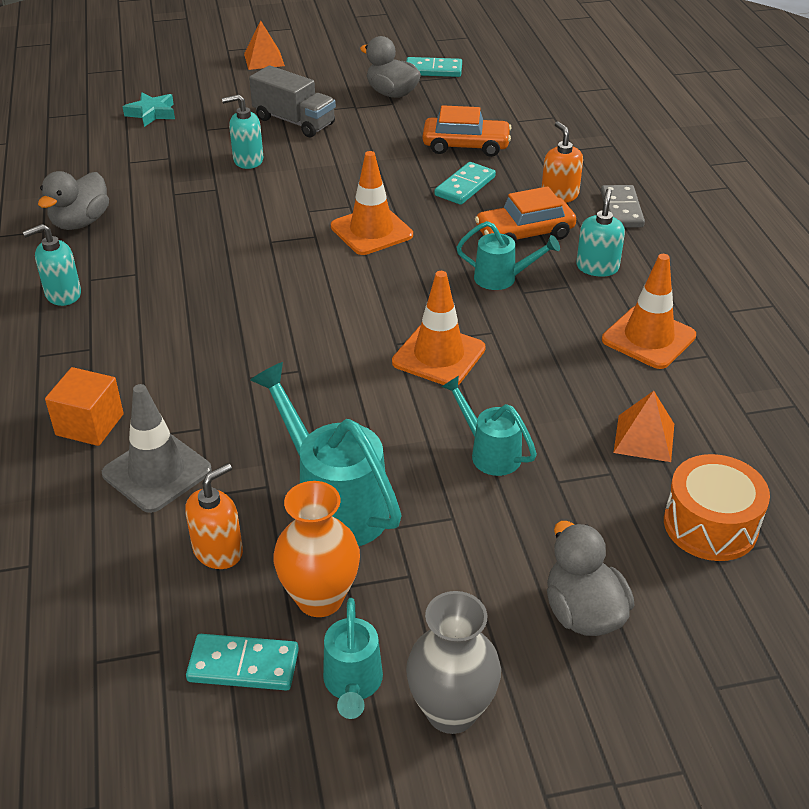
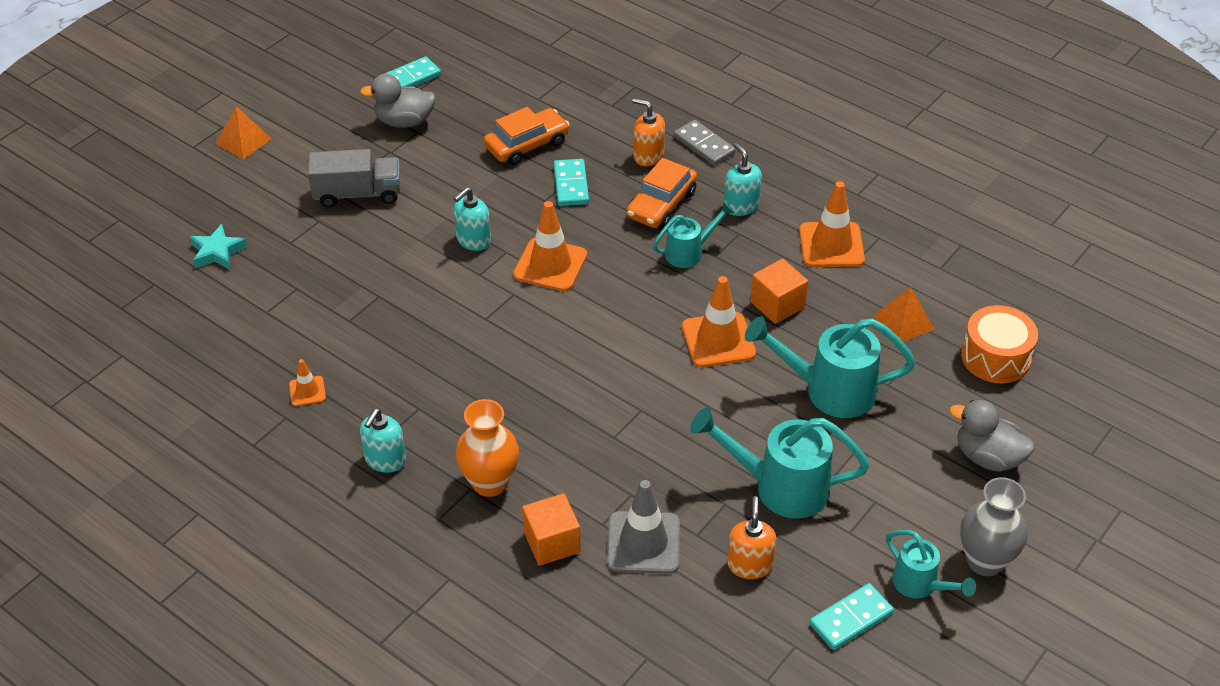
camera: 40 degrees left, 5 degrees up
(80, 222) = (307, 391): grey duck -> orange traffic cone
(248, 160) = (369, 254): turquoise soap dispenser -> turquoise soap dispenser (473, 240)
(320, 598) = (844, 550): orange vase -> orange vase (490, 483)
(489, 453) = (829, 391): turquoise watering can -> turquoise watering can, size x1.72
(531, 357) = (777, 305): none -> orange cube

